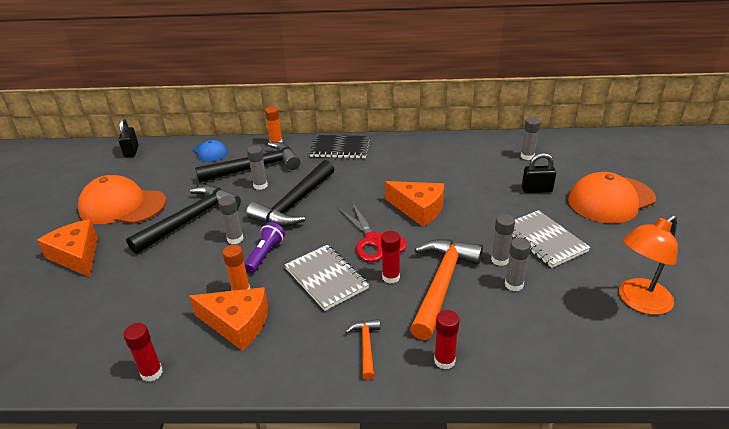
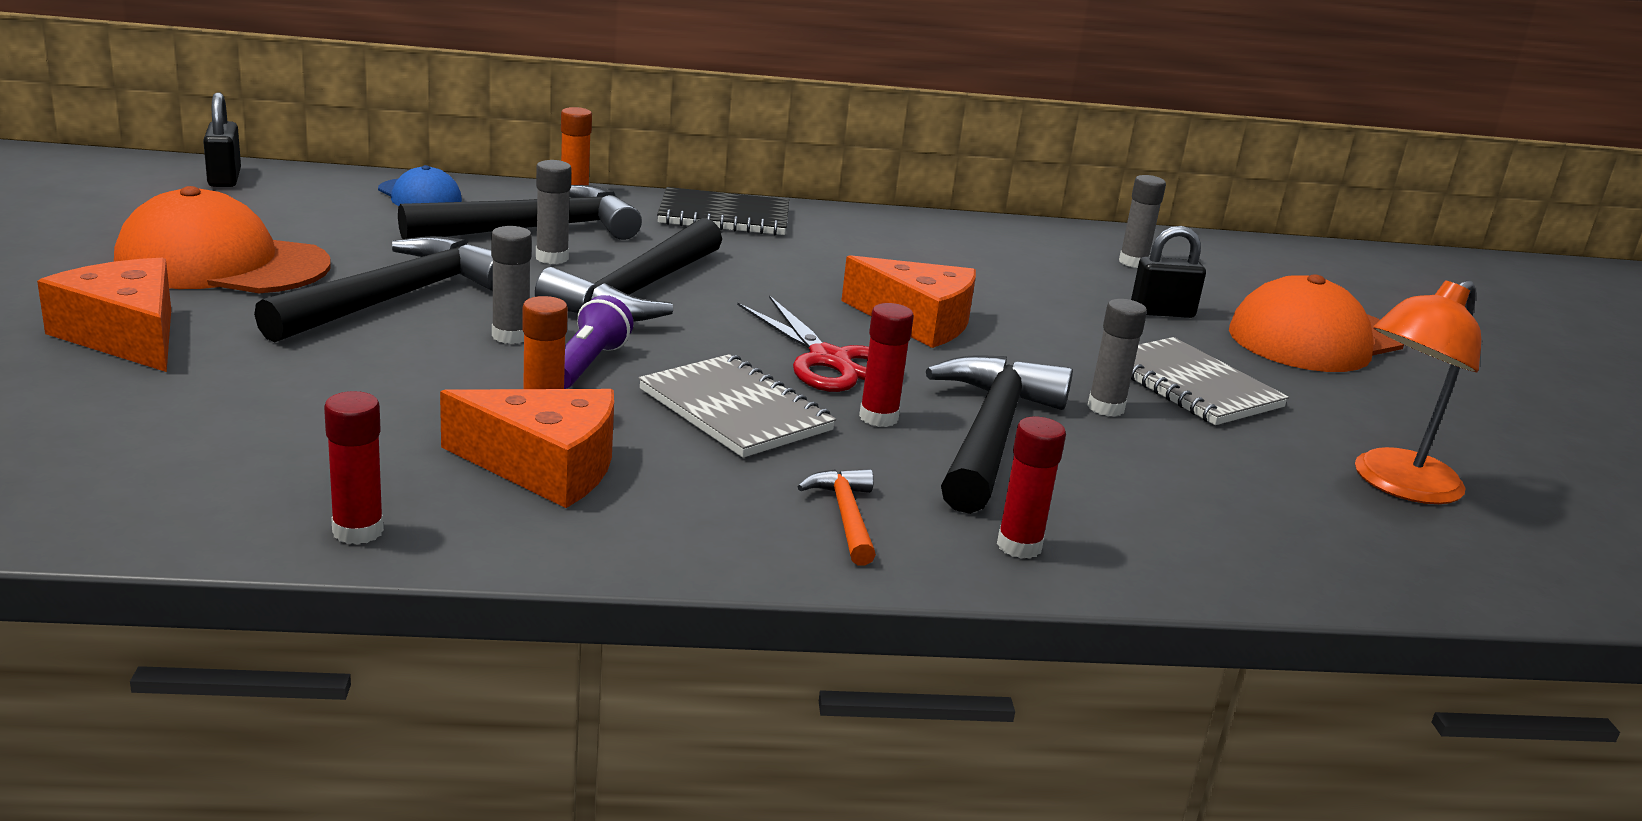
camera: 10 degrees left, 10 degrees down
(442, 284) = (990, 434): orange hammer -> black hammer
(513, 285) = (1142, 445): grey glue stick -> none

